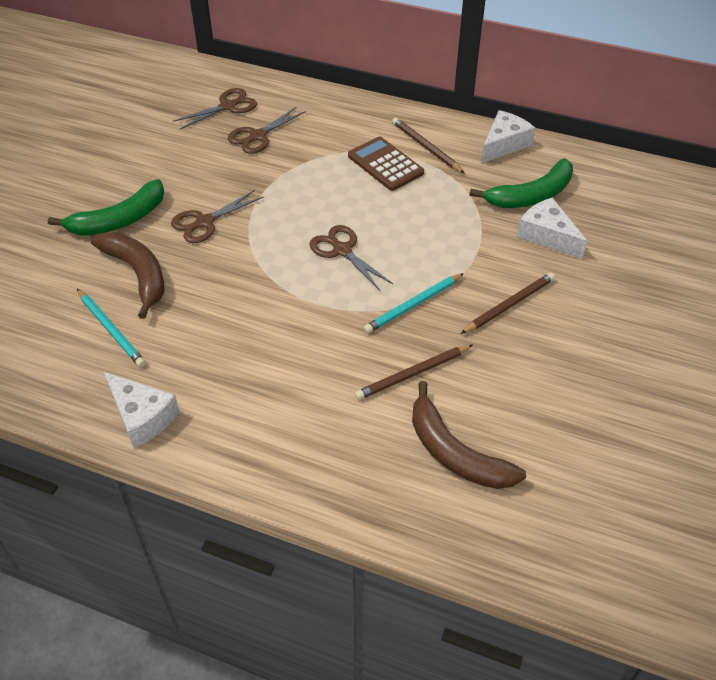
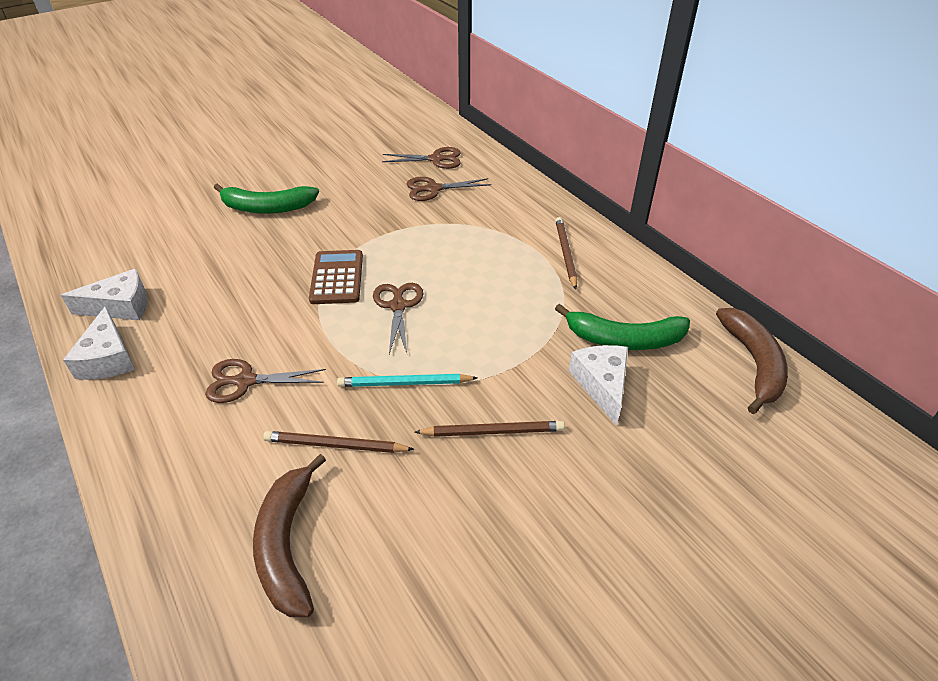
camera: 35 degrees right, 5 degrees down
(111, 329) = (168, 282): turquoise pencil -> none
(138, 274) = (233, 251): brown banana -> brown banana (753, 363)
(204, 222) = (321, 235): brown scissors -> brown scissors (245, 381)
(385, 164) = (513, 253): brown calculator -> brown calculator (337, 278)
(504, 144) = (644, 282): white cheese -> white cheese (120, 306)

